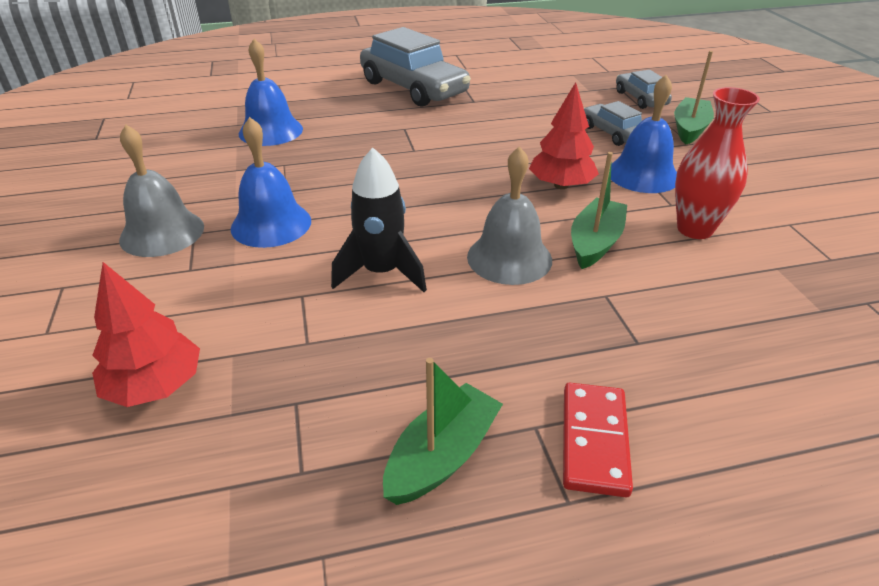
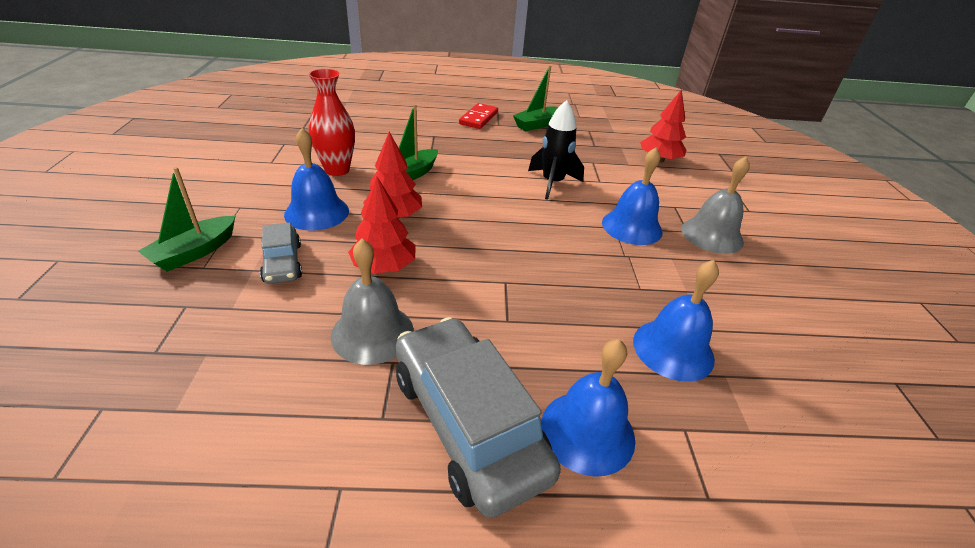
camera: 170 degrees left, 0 degrees up
(342, 93) = (587, 431): none -> blue bell
(509, 258) = (471, 177): grey bell -> grey bell (372, 333)
(527, 143) = (384, 266): none -> red tree
(640, 98) = (166, 316): grey car -> none

